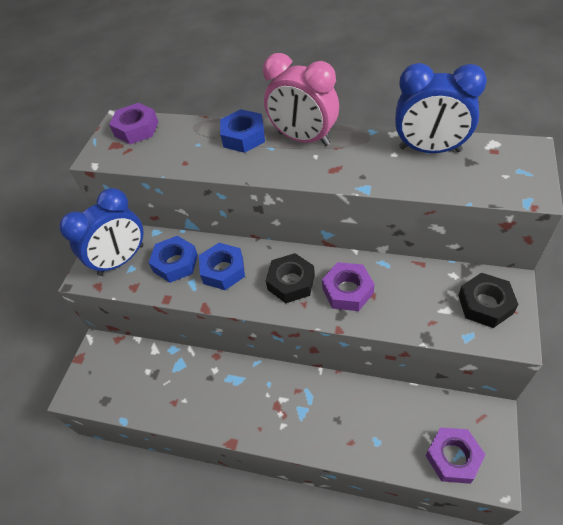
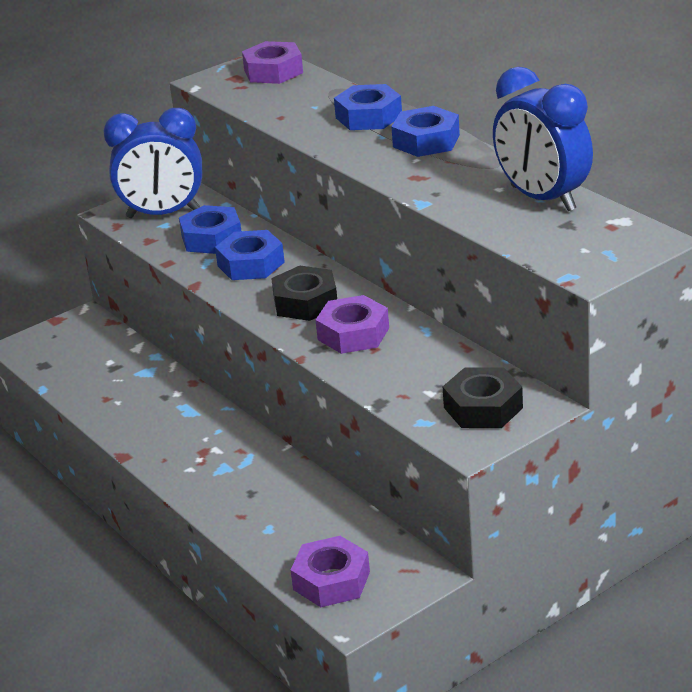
camera: 35 degrees right, 20 degrees down
(303, 139) = (426, 141): pink clock -> blue nut

